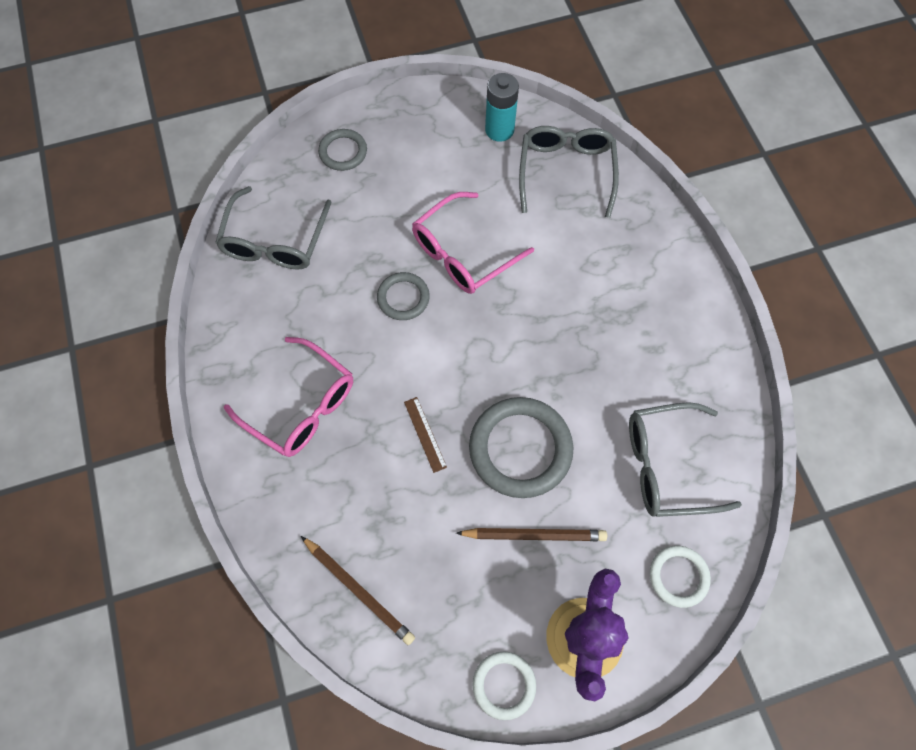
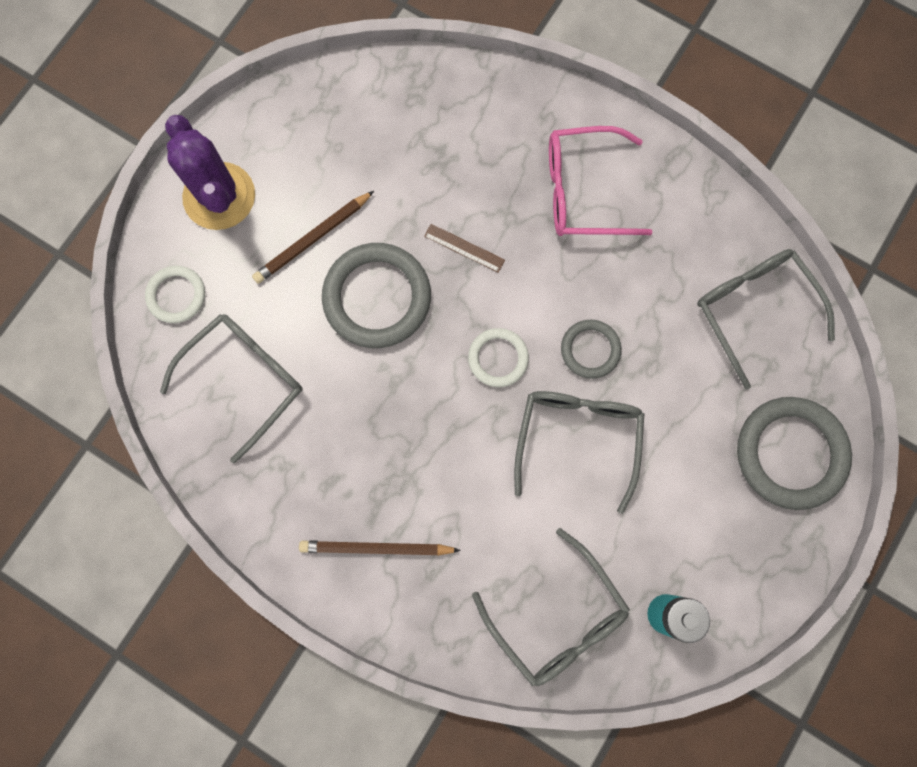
camera: 140 degrees right, 10 degrees up
(343, 152) = (790, 453): grey ring -> grey ring, size x1.82
(359, 590) = (411, 101): brown pencil -> brown pencil (376, 548)
(463, 253) = (577, 438): pink glasses -> grey glasses
(504, 685) = (255, 122): white ring -> white ring (498, 358)

